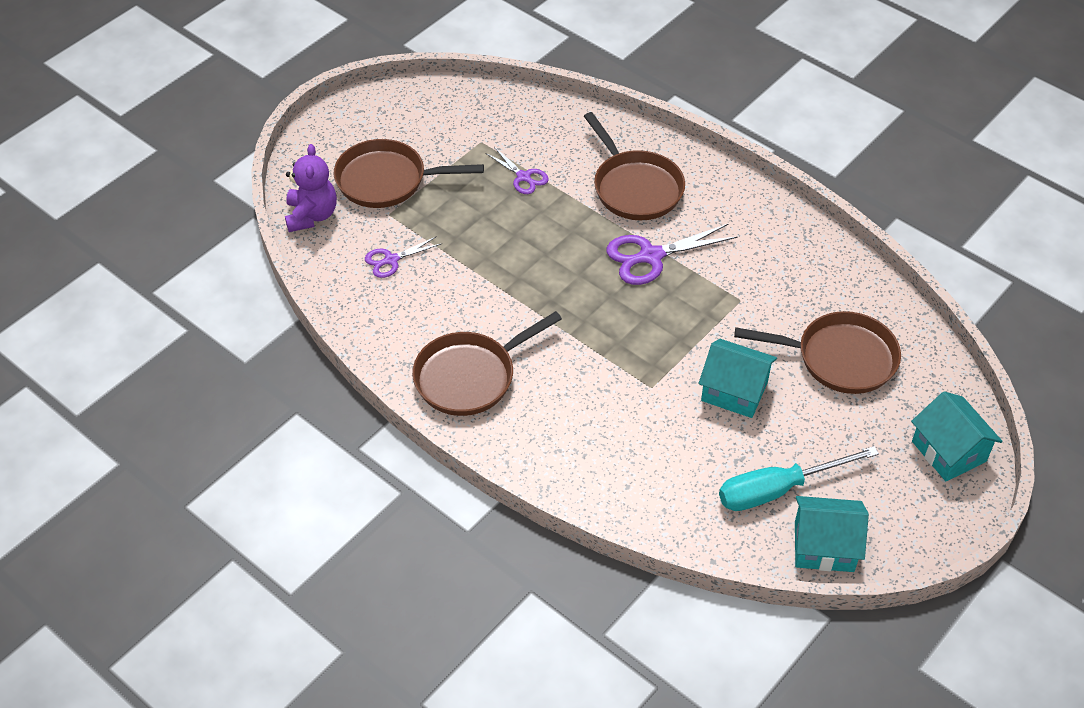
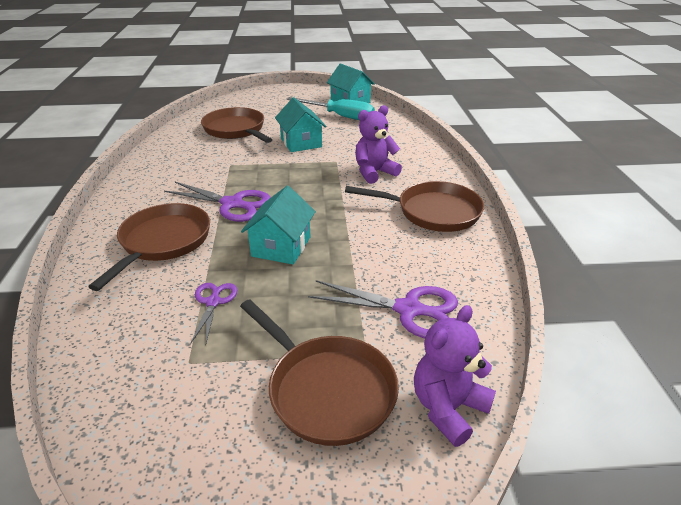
camera: 135 degrees left, 15 degrees down
(391, 260) = (409, 310): purple scissors -> purple scissors, size x1.69
(589, 397) = (374, 172): none -> purple teddy bear
(949, 451) = (258, 98): turquoise house -> turquoise house (281, 246)

